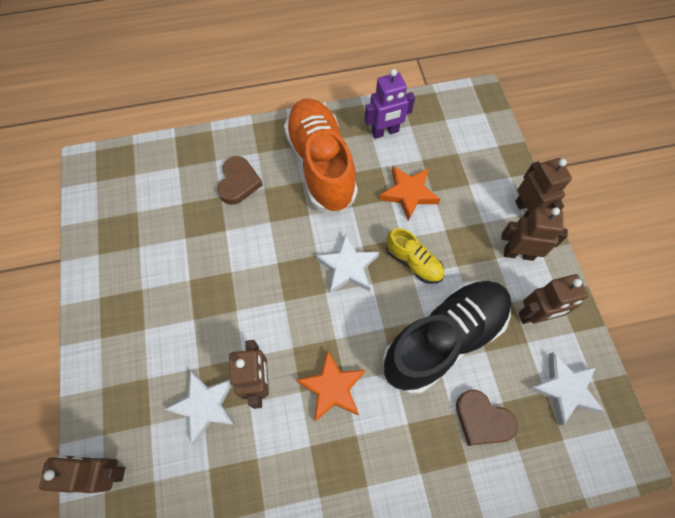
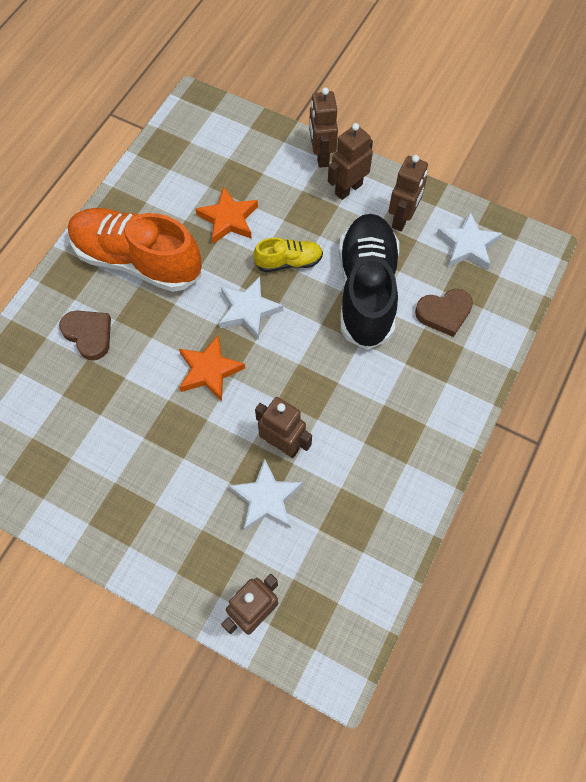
camera: 50 degrees left, 0 degrees up
(332, 388) = (334, 394): orange star -> orange star (209, 370)
(385, 132) = (156, 191): purple robot -> none
(526, 211) = (321, 156): brown robot -> brown robot turned 120 degrees counterclockwise

